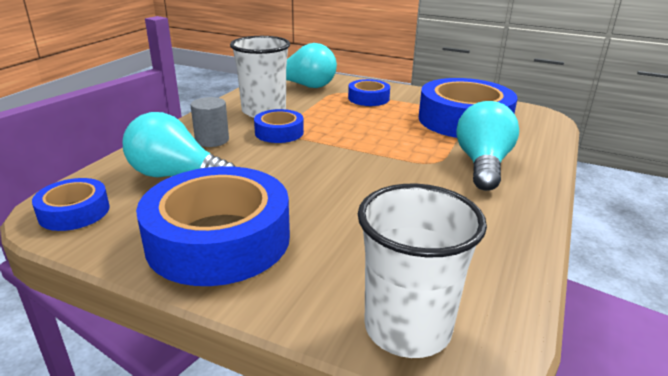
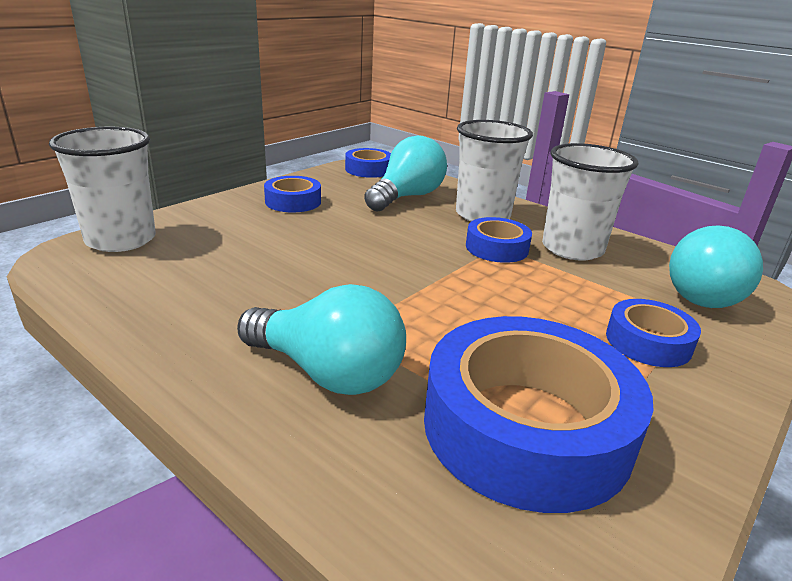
camera: 105 degrees right, 0 degrees up
(212, 140) = (482, 215): grey cylinder -> white cup
(218, 239) = (293, 201): blue tape -> blue tape, size x0.50

